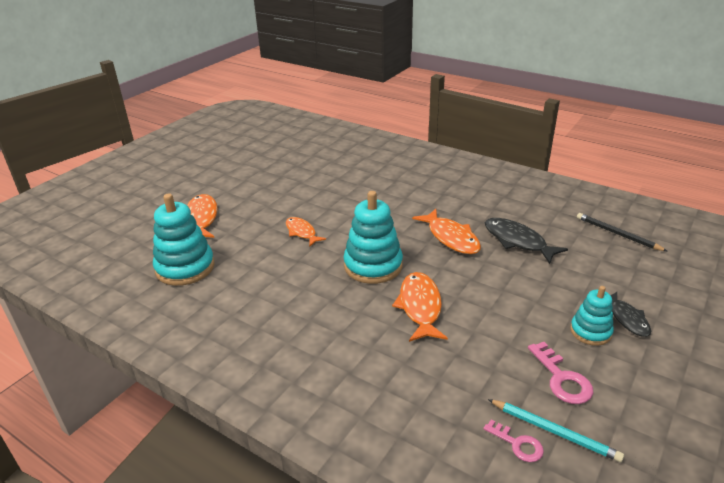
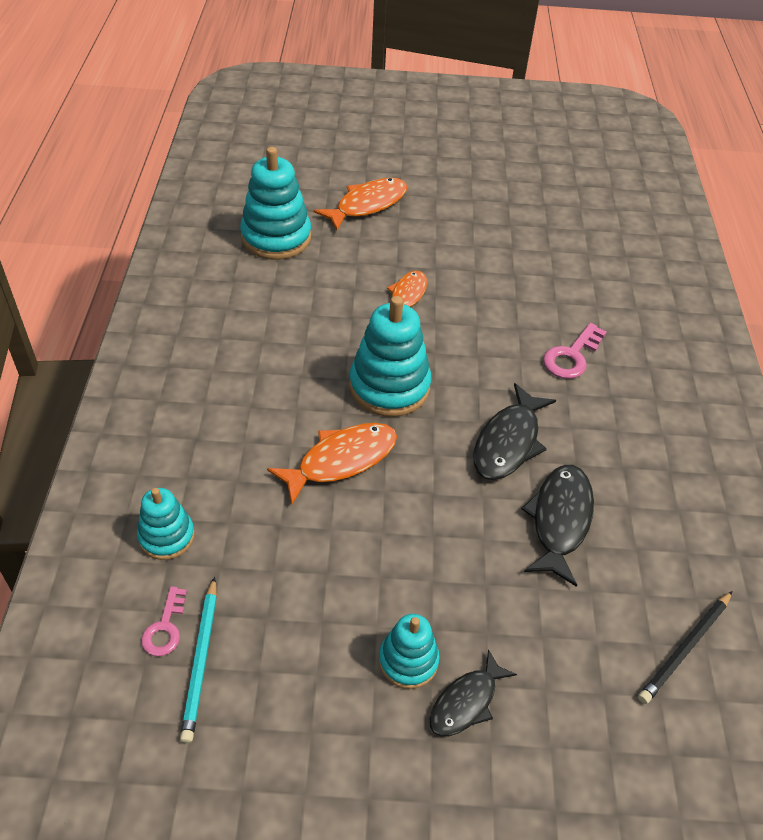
camera: 55 degrees right, 15 degrees up
(433, 418) = (166, 536): none -> turquoise stacking toy
(451, 238) = (508, 442): orange fish -> black fish
(562, 378) = (295, 647): pink key -> pink key (571, 356)
(617, 234) = (685, 648): black pencil -> black pencil turned 150 degrees counterclockwise

